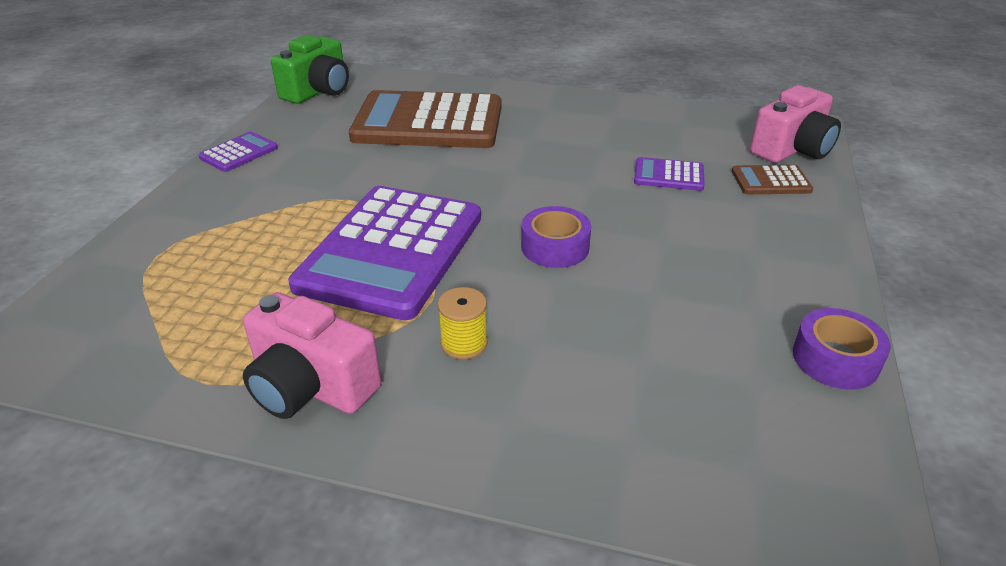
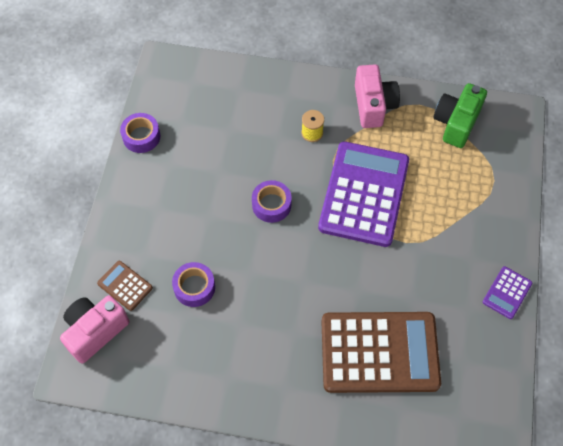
camera: 175 degrees right, 25 degrees up
(310, 387) = (373, 105): pink camera -> pink camera turned 60 degrees clockwise
(318, 91) = (493, 404): green camera -> green camera (456, 123)
(668, 175) = (194, 287): purple calculator -> purple tape
(770, 181) = (125, 285): brown calculator -> brown calculator turned 135 degrees counterclockwise

